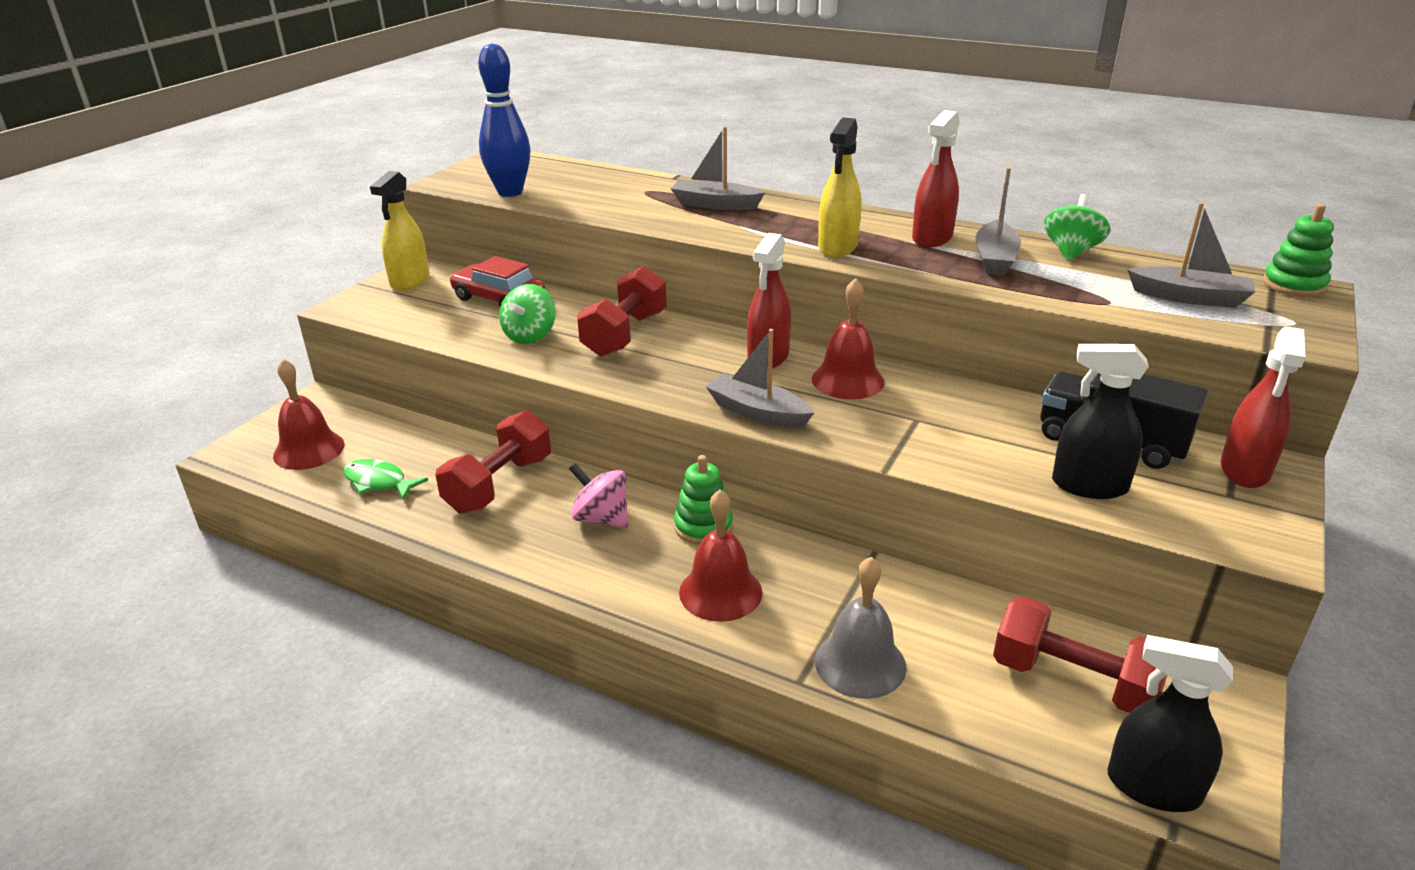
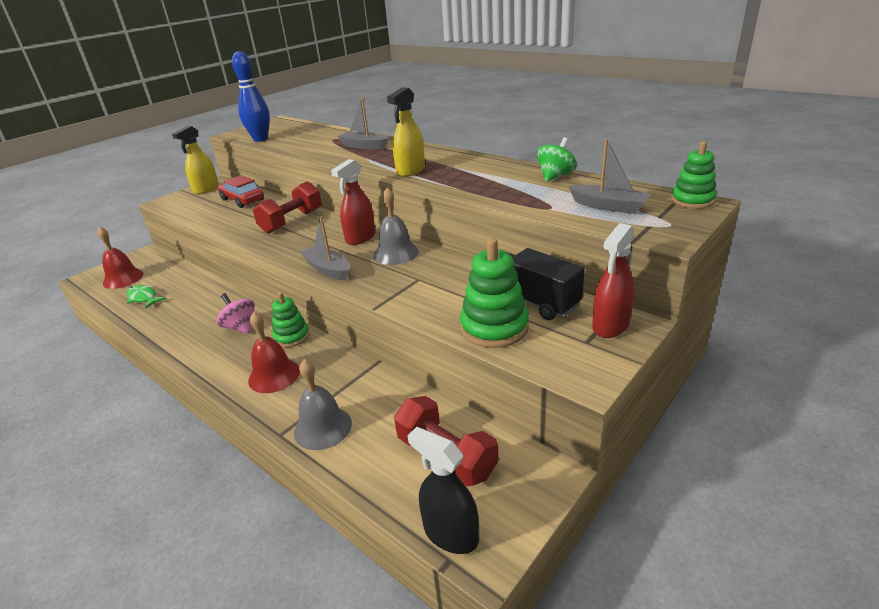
camera: 15 degrees right, 0 degrees up
(499, 484) = (201, 304): red dumbbell -> none
(530, 336) = (241, 220): green spinning top -> none
(847, 380) = (396, 253): red bell -> grey bell
(932, 238) = (473, 166): red spray bottle -> none
(995, 259) = (501, 179): grey boat -> none
(1089, 486) = (494, 328): black spray bottle -> green stacking toy

